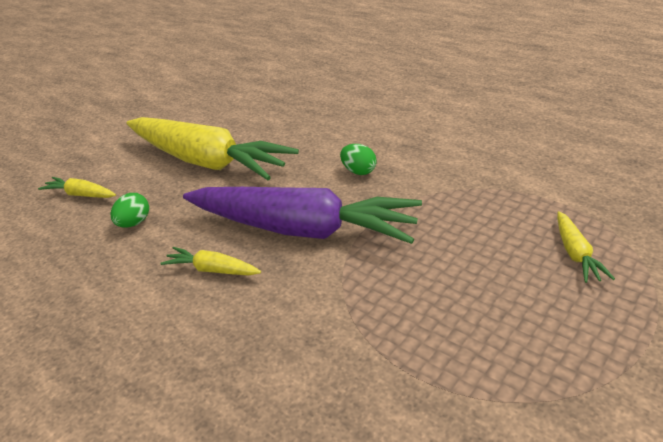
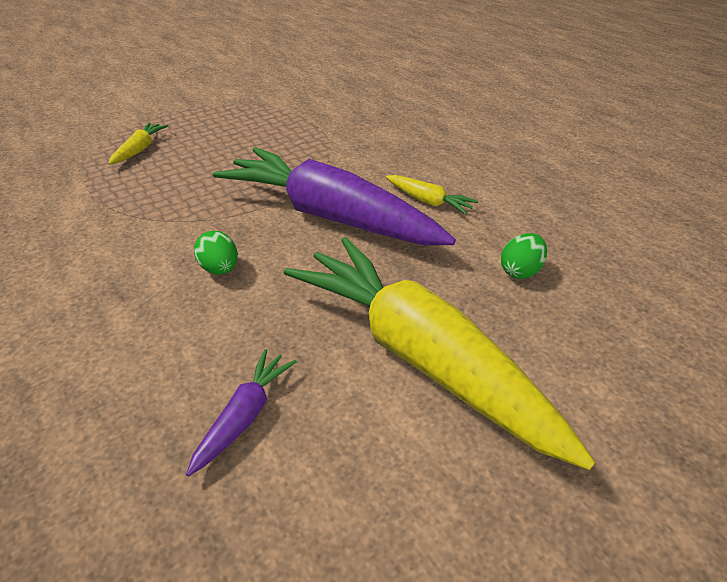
camera: 165 degrees left, 5 degrees up
(81, 195) = (621, 343): yellow carrot -> none
(288, 124) = (245, 415): none -> purple carrot

